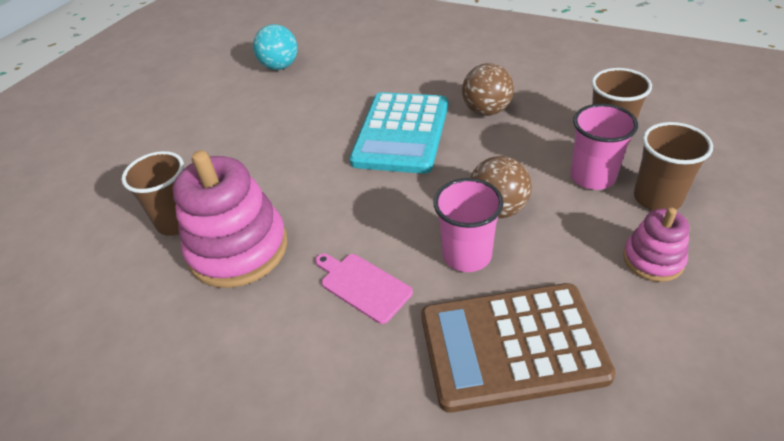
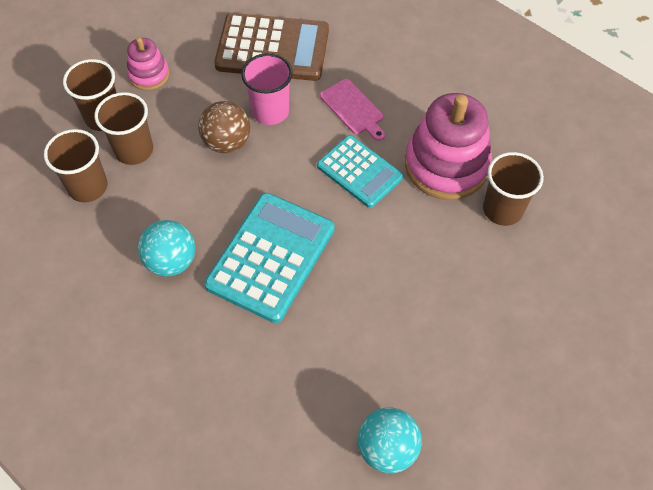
camera: 170 degrees left, 15 degrees up
(337, 218) = (359, 172): none -> turquoise calculator
(486, 111) = (171, 261): brown ball -> turquoise ball
(592, 177) = (134, 150): pink cup -> brown cup

